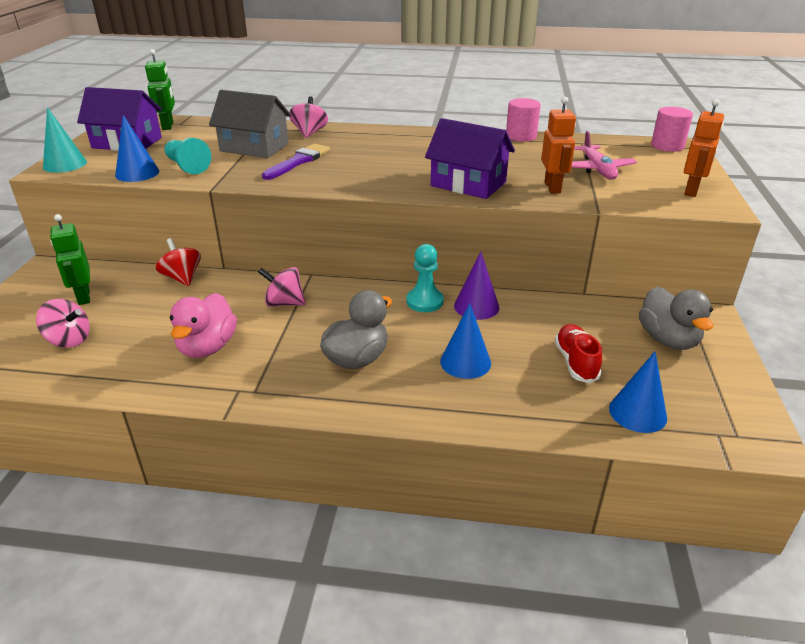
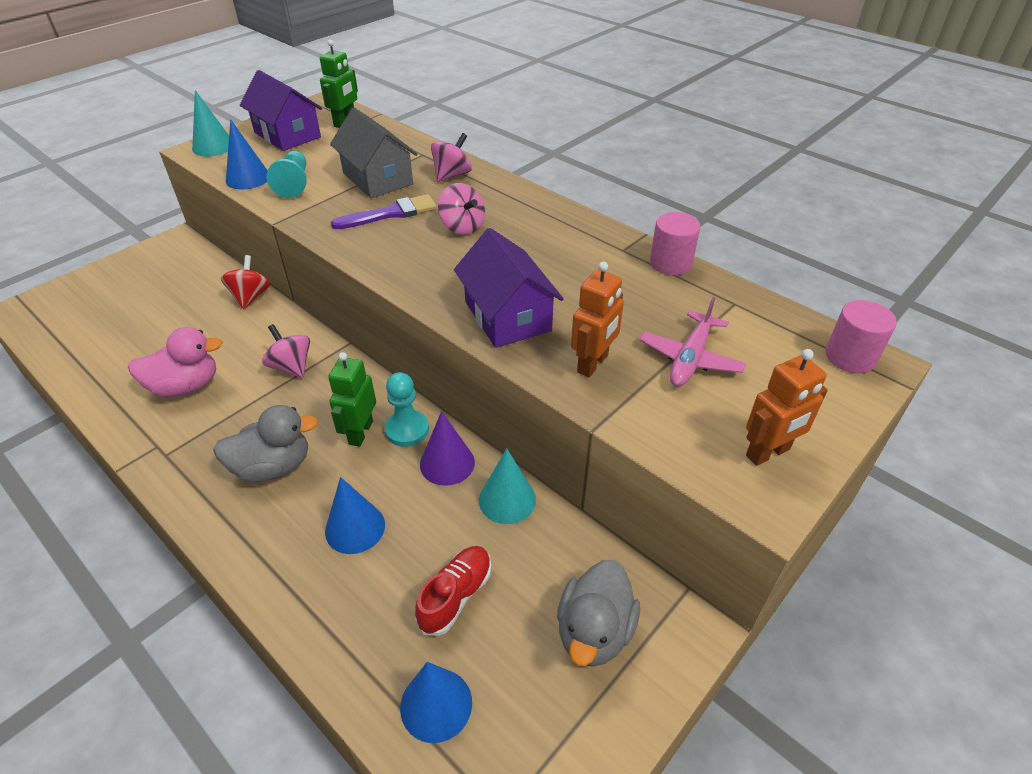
camera: 35 degrees right, 10 degrees up
(69, 340) = (113, 326): pink spinning top -> pink spinning top (462, 227)
(83, 297) = (167, 284): green robot -> green robot (360, 432)
(207, 347) = (185, 386): pink duck -> pink duck turned 150 degrees counterclockwise
(538, 307) = (507, 499): none -> turquoise cone

